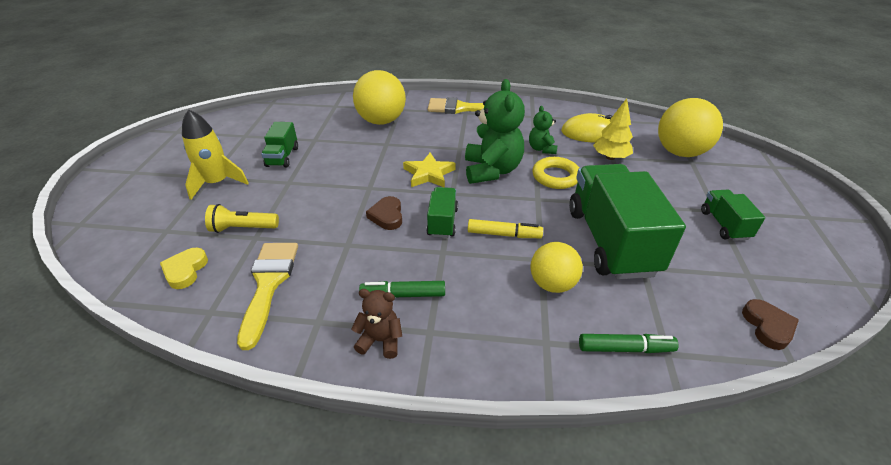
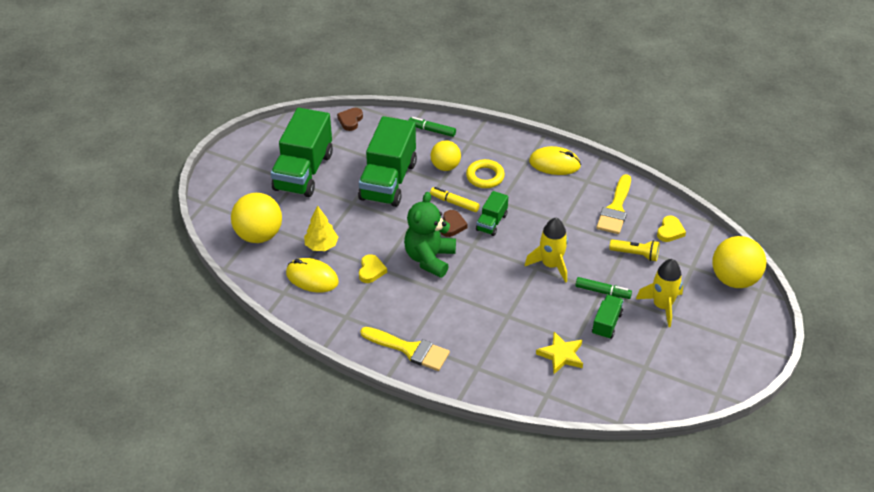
camera: 160 degrees left, 5 degrees up
(352, 193) = (551, 265): none -> yellow rocket
(380, 340) = (554, 163): brown teddy bear -> yellow mouse
(381, 121) = (502, 352): yellow ball -> yellow ball (734, 279)
(387, 216) = (529, 238): brown heart -> brown heart (452, 225)
(403, 294) = (535, 182): green marker -> green marker (602, 292)
(429, 174) = (483, 269): yellow star -> yellow star (561, 355)
(541, 149) = (371, 271): green teddy bear -> yellow heart
(555, 176) = (383, 239): yellow ring -> yellow ring (485, 176)
(724, 225) = (303, 172): green truck -> green truck, size x2.10

